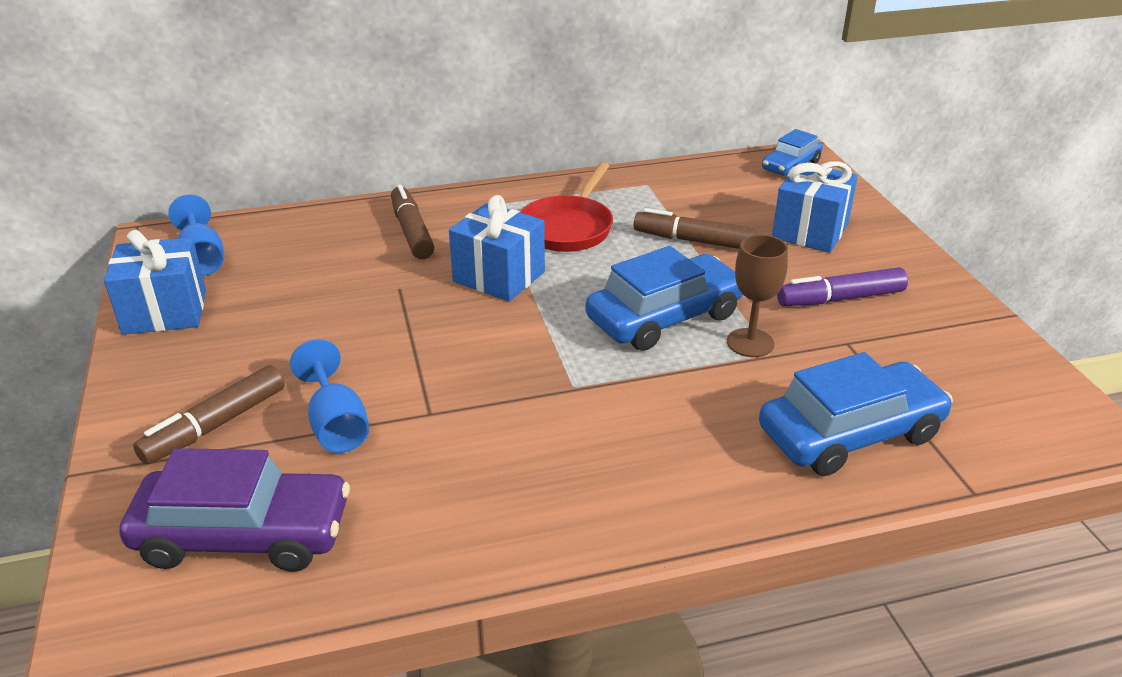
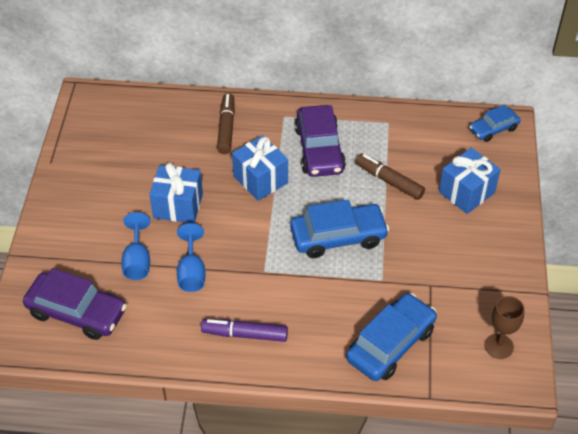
camera: 20 degrees right, 15 degrees up
(165, 312) = (75, 157): blue gift -> blue gift (178, 206)
(202, 259) = (103, 120): blue goblet -> blue goblet (191, 272)
(215, 425) = (80, 244): brown marker -> none
(568, 228) = (319, 149): red pan -> purple car
(750, 343) = (375, 269): brown goblet -> brown goblet (499, 346)
(840, 299) = (448, 252): purple marker -> purple marker (244, 334)
(850, 433) = (390, 344): blue car -> blue car turned 45 degrees counterclockwise

